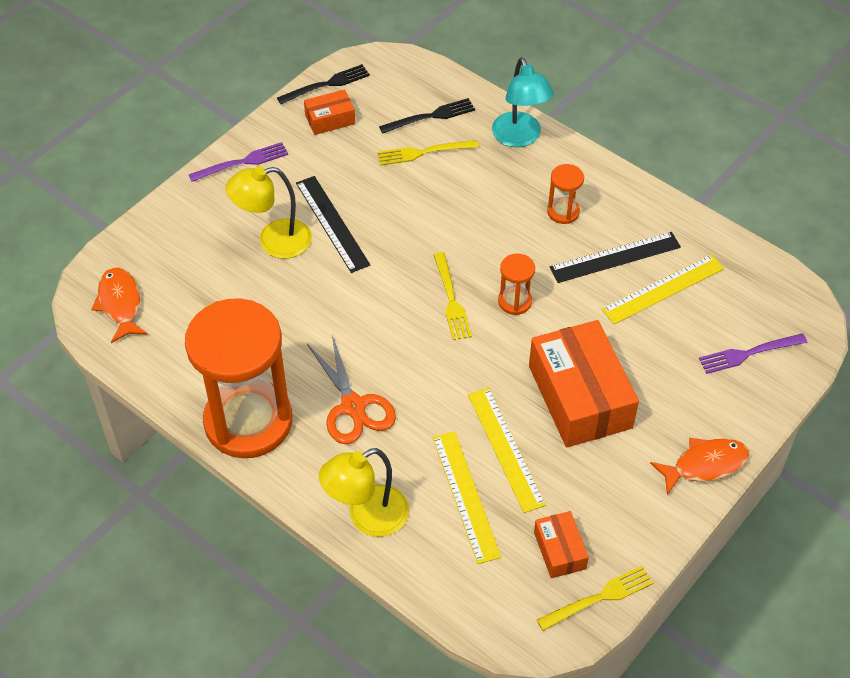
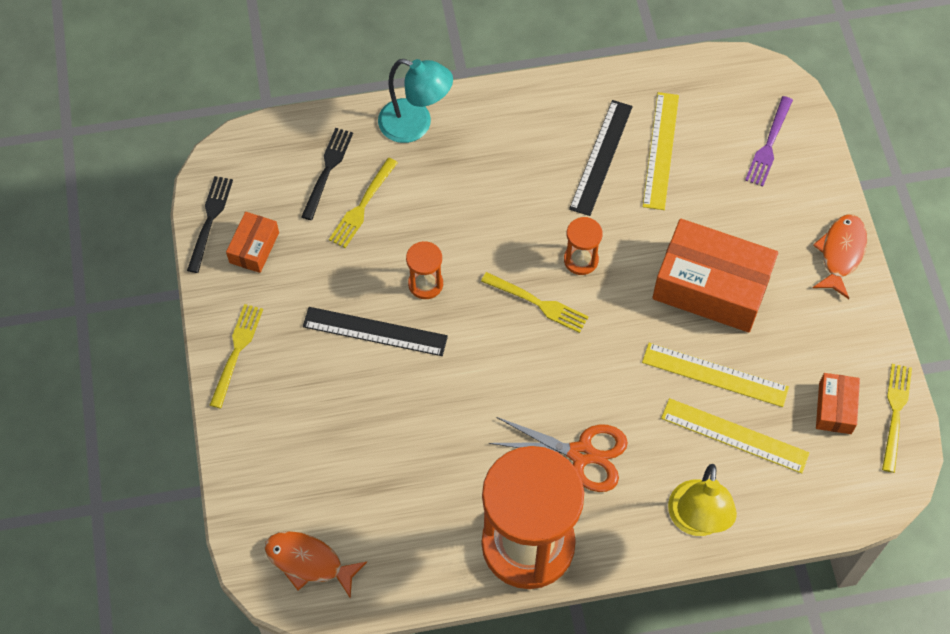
camera: 50 degrees left, 10 degrees up
(243, 162) = (236, 351): purple fork -> yellow fork
(273, 241) = (352, 390): yellow lamp -> none
(559, 550) = (835, 408): orange box -> orange box turned 75 degrees clockwise
(563, 212) = (522, 156): orange hourglass -> orange hourglass (425, 284)

